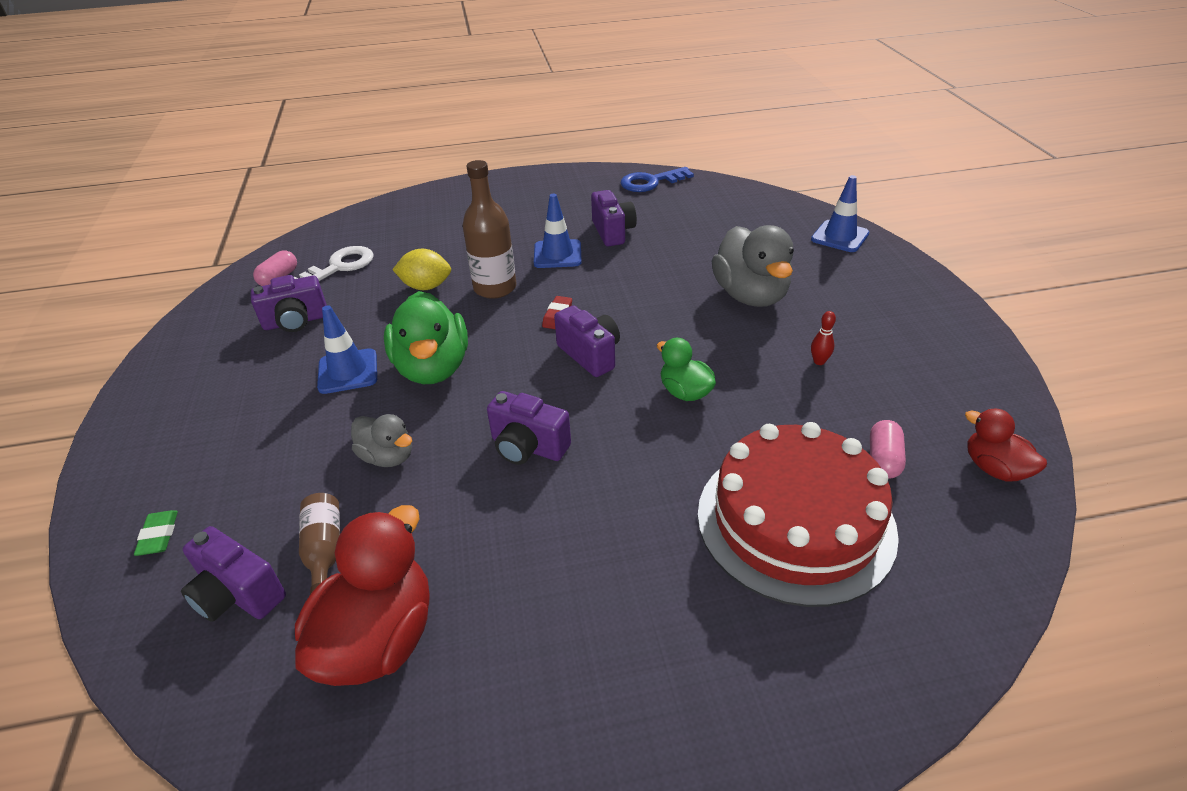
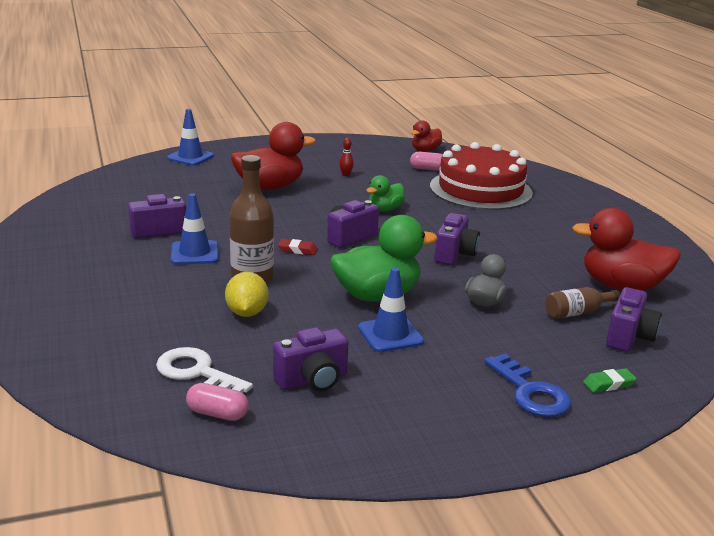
camera: 100 degrees left, 15 degrees down
(296, 321) = (312, 380): purple camera -> purple camera turned 90 degrees clockwise
(651, 182) = (57, 214): blue key -> blue key (530, 392)
(750, 295) = (270, 187): grey duck -> red duck

